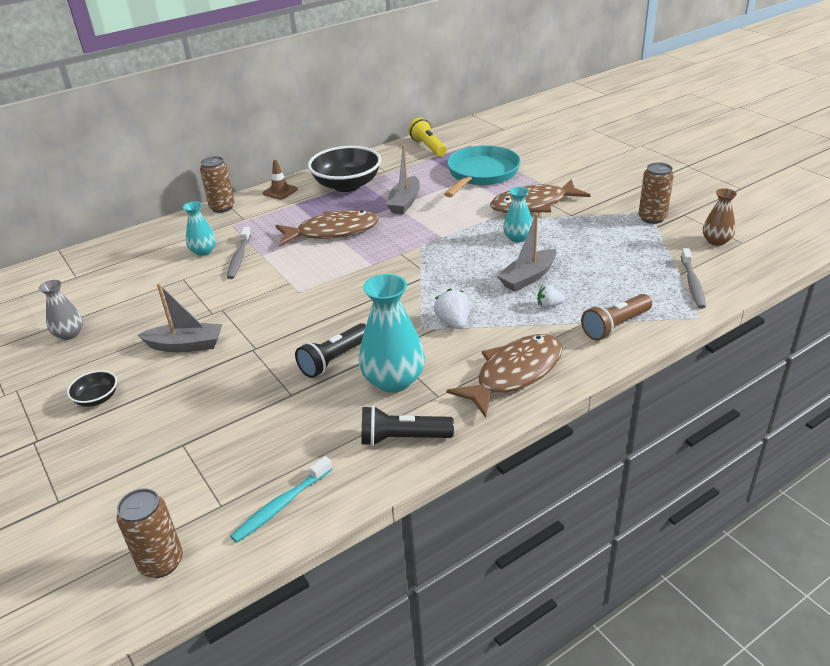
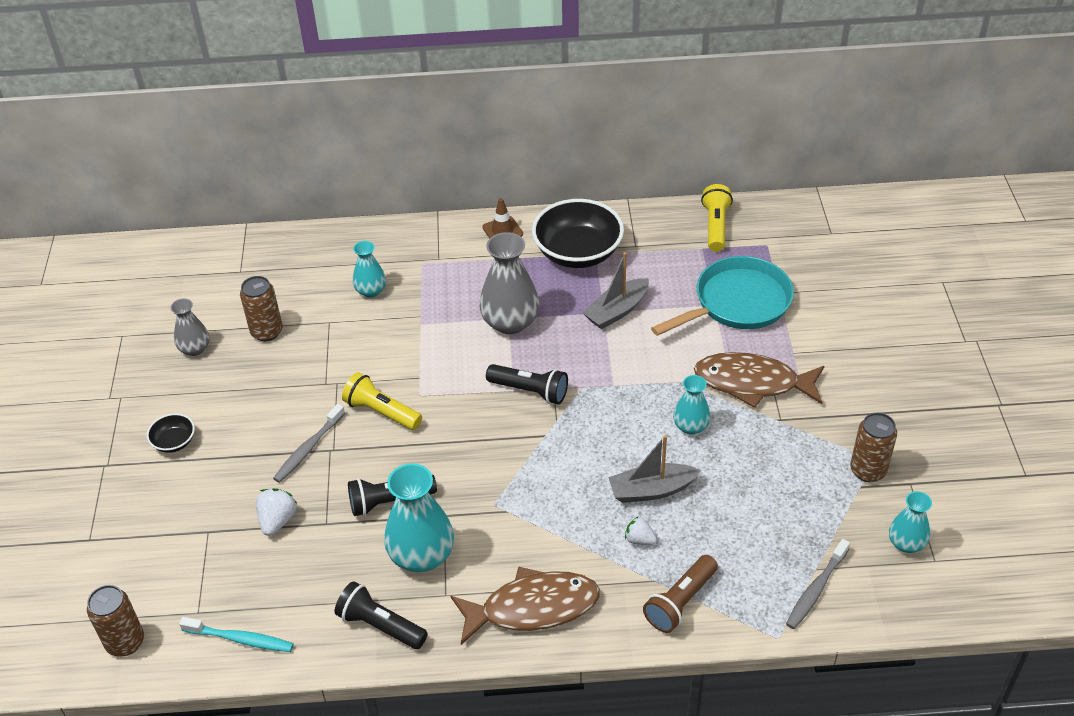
camera: 30 degrees right, 10 degrees up
(185, 345) = (278, 414): grey boat -> none
(222, 207) = (429, 230): brown can -> brown can (267, 332)
(239, 258) = (397, 317): grey toothbrush -> grey toothbrush (308, 449)
(276, 312) = (381, 412): none -> yellow flashlight
(281, 505) = (240, 639): turquoise toothbrush -> turquoise toothbrush turned 150 degrees counterclockwise
(332, 232) = (510, 322): brown fish -> grey vase
(384, 260) = (530, 391): none -> black flashlight
(453, 322) = (530, 512): white strawberry -> white strawberry (277, 520)
(615, 326) = (680, 602): brown flashlight -> brown flashlight turned 45 degrees counterclockwise
(716, 241) = (906, 543): brown vase -> turquoise vase

